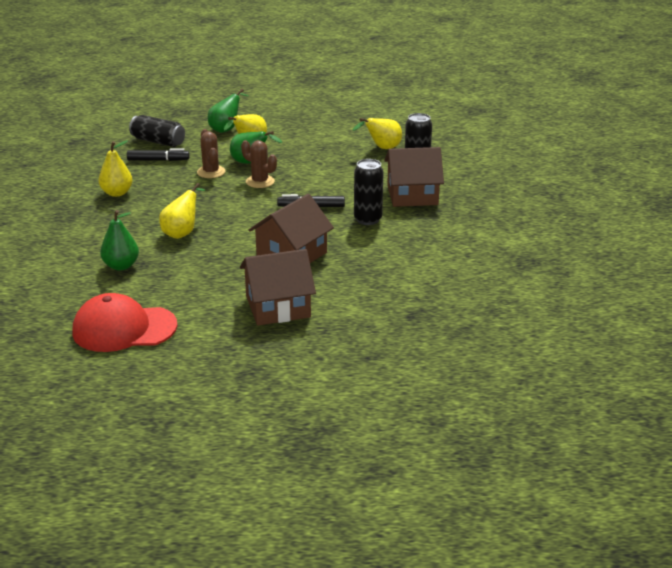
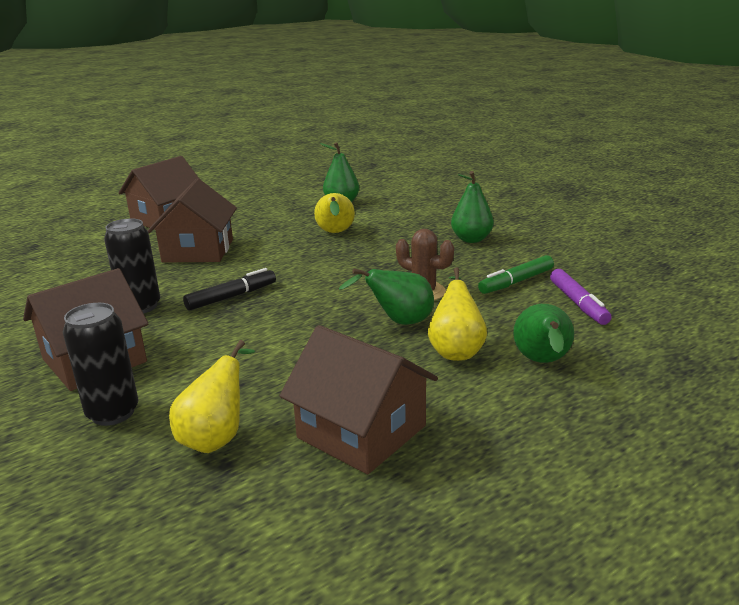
camera: 145 degrees right, 5 degrees down
(117, 193) = (471, 239): yellow pear -> green pear
(124, 329) = (271, 183): red cap -> none
(158, 142) = (578, 303): black can -> purple marker
(158, 160) = (516, 282): black marker -> green marker
(260, 182) = (341, 302): brown cactus -> none
(329, 133) = (361, 432): none -> brown house

